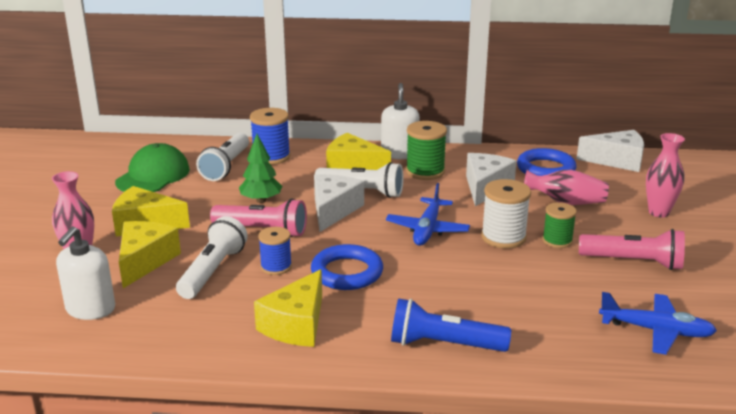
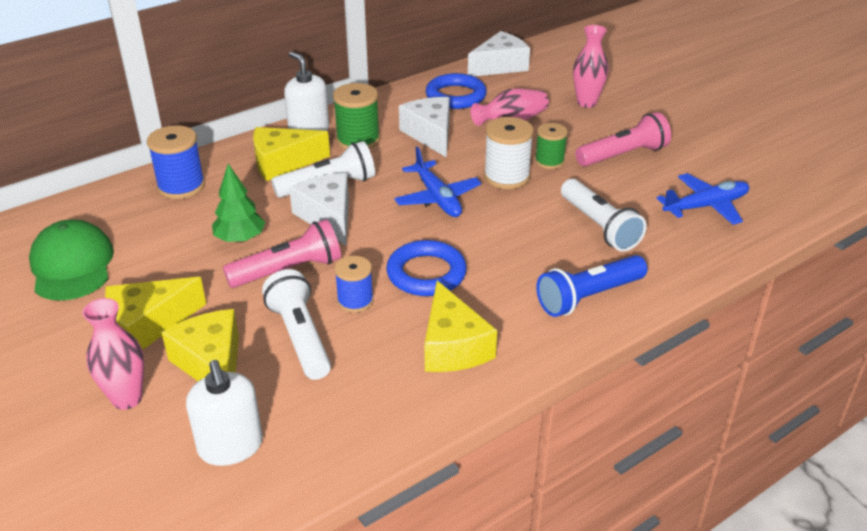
camera: 40 degrees left, 10 degrees up
(226, 166) = (146, 218): white flashlight -> white flashlight (599, 227)

